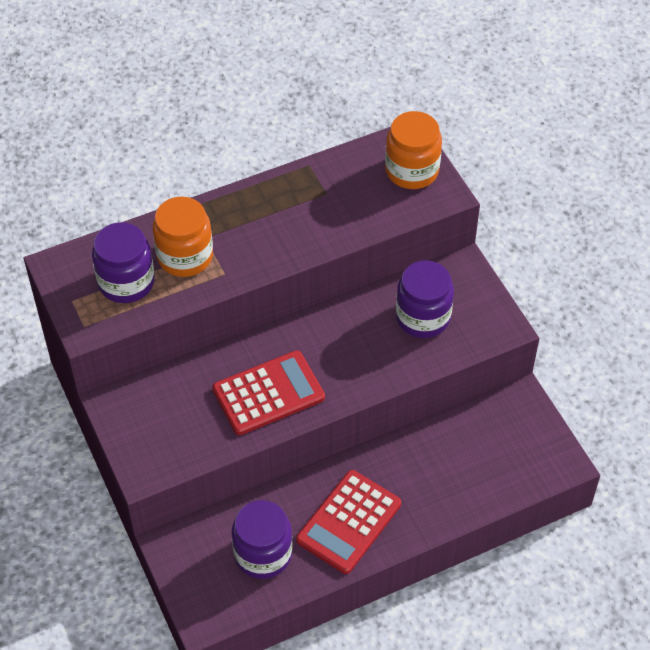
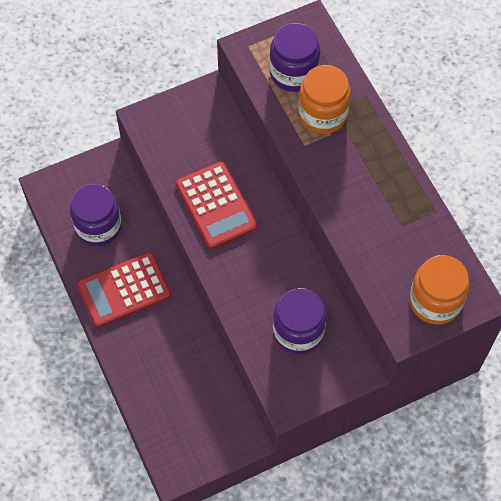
camera: 90 degrees right, 10 degrees up
(349, 522) = (124, 290): red calculator -> red calculator turned 60 degrees counterclockwise

